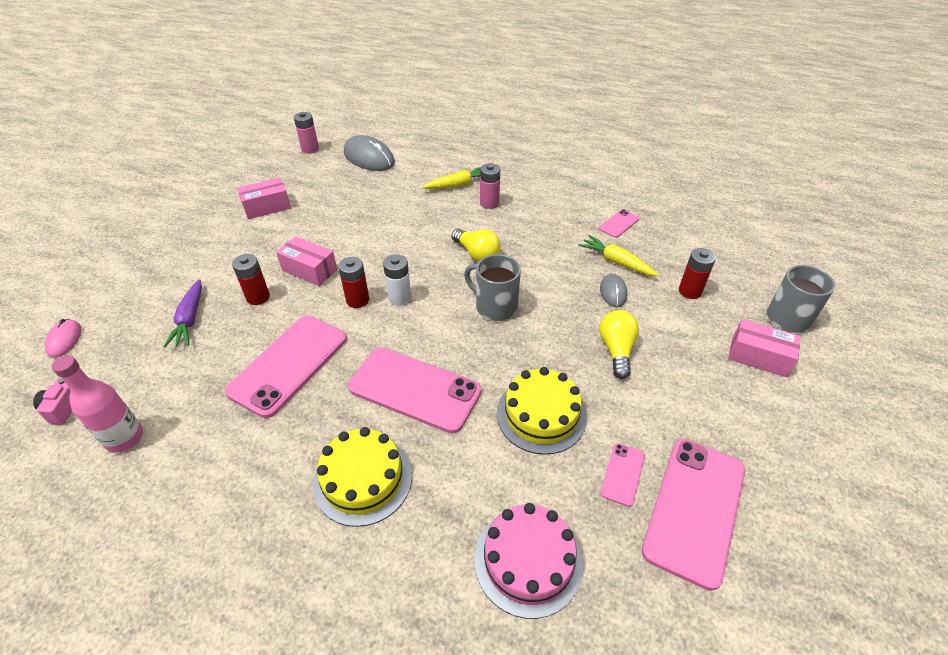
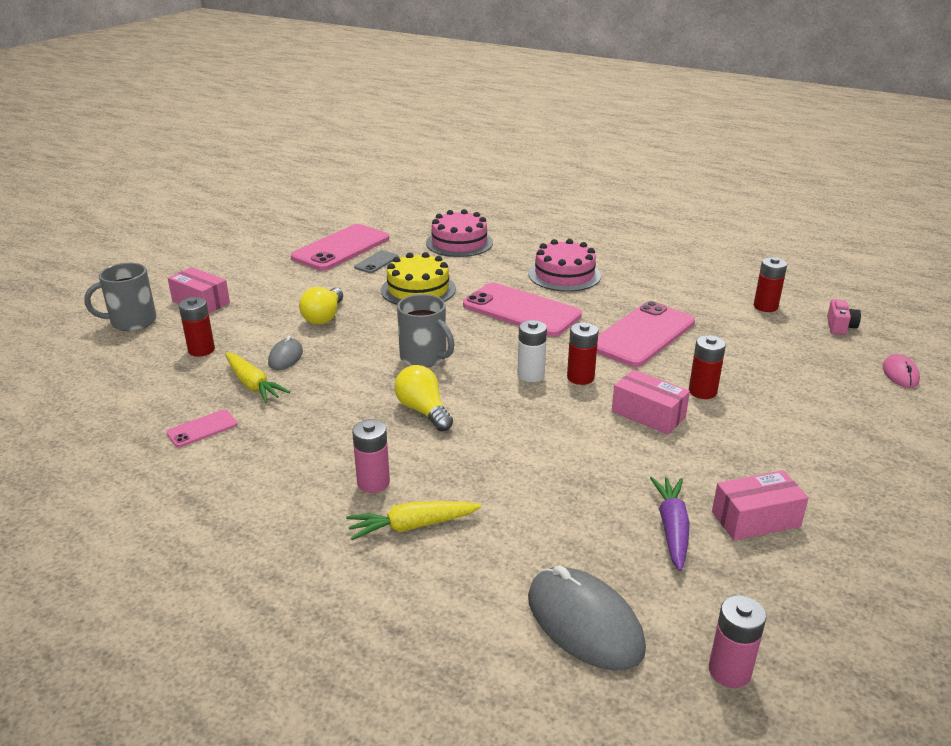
camera: 170 degrees left, 15 degrees down
(124, 438) = (765, 307): pink bottle -> red battery
(190, 319) = (771, 378): purple carrot -> purple carrot (672, 528)
(363, 479) = (564, 275): yellow cake -> pink cake
(623, 474) = (376, 262): pink phone -> grey phone

